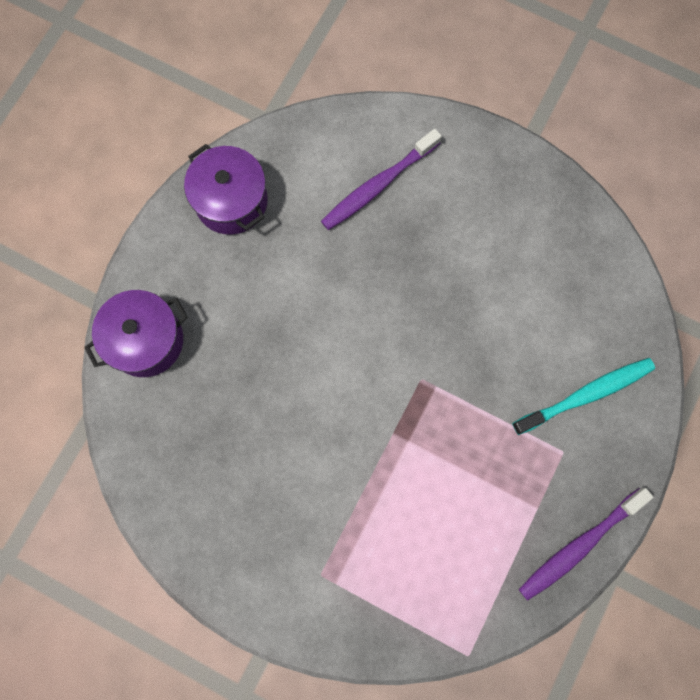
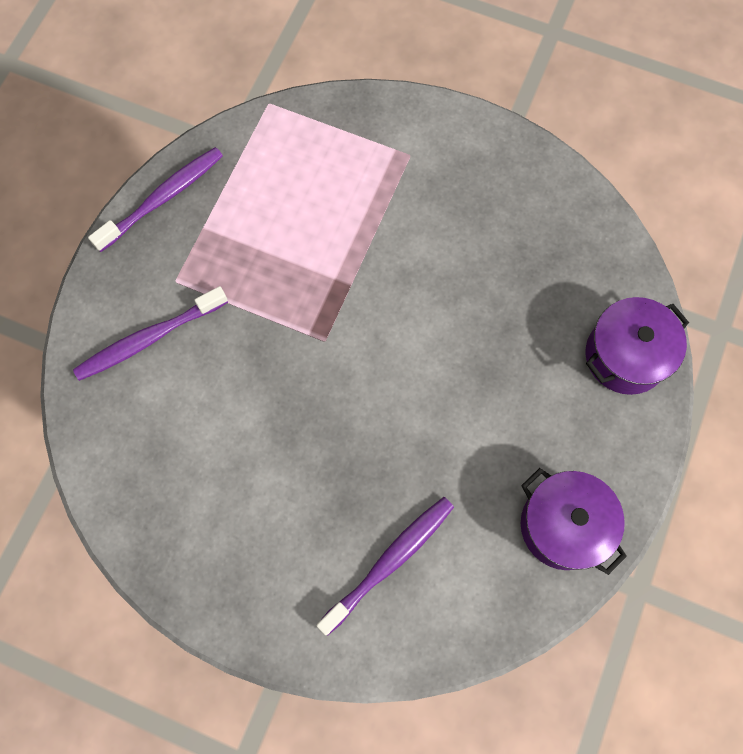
camera: 175 degrees right, 5 degrees down
(586, 395) = (148, 339): turquoise toothbrush -> purple toothbrush

